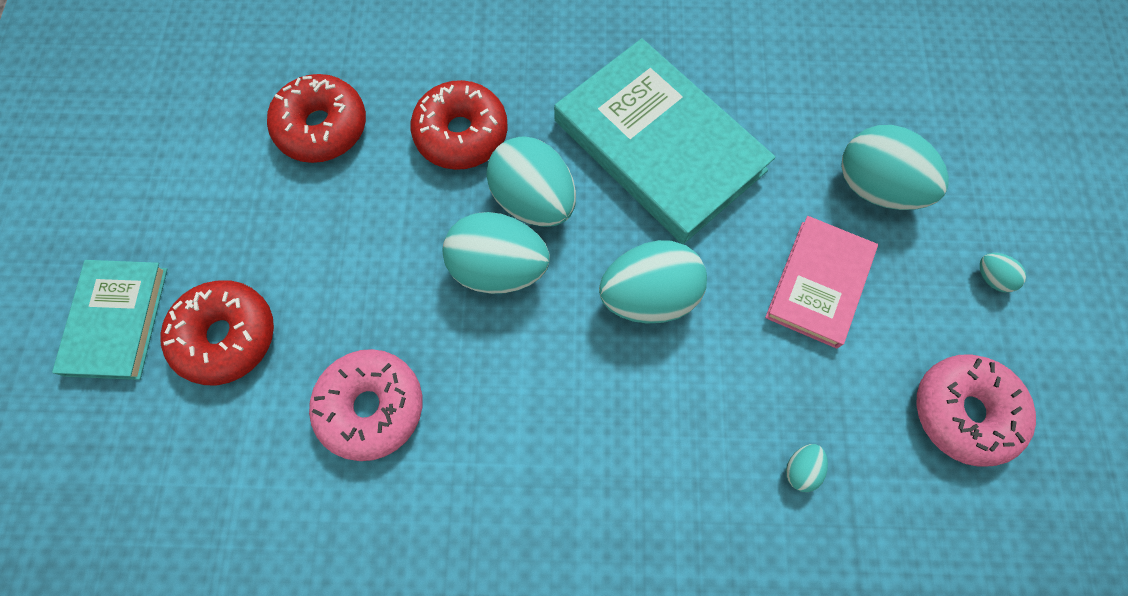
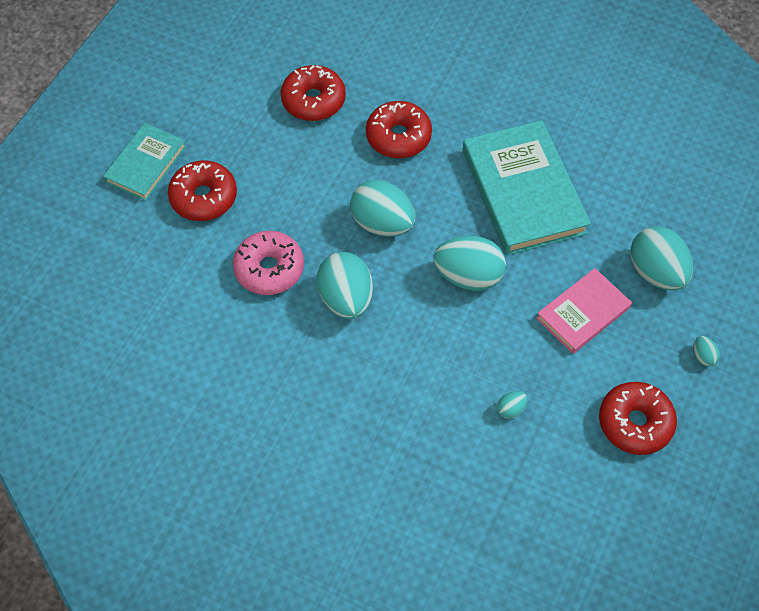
camera: 25 degrees right, 10 degrees down
(533, 200) = (424, 193): turquoise egg -> turquoise egg (346, 299)
(963, 412) = (635, 423): pink donut -> red donut

